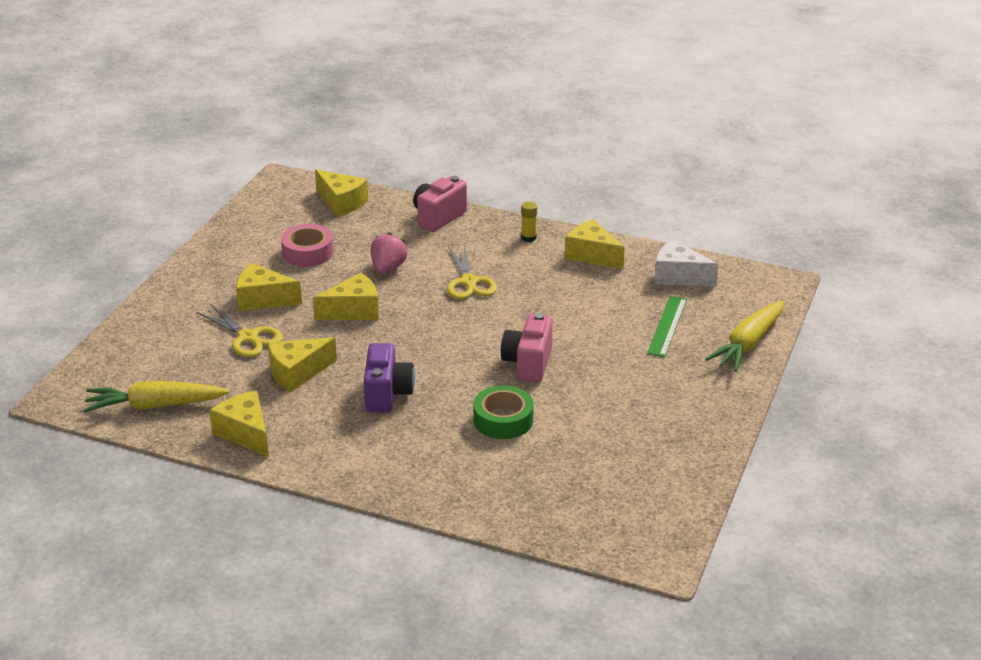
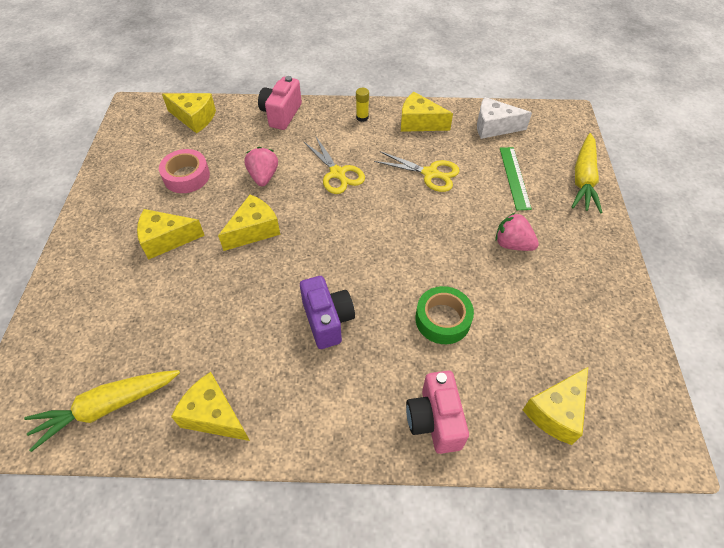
camera: 20 degrees left, 20 degrees up
(248, 337) = (169, 289): yellow scissors -> yellow scissors (430, 173)
(297, 373) = (233, 319): yellow cheese -> yellow cheese (556, 412)
(528, 364) = (430, 248): pink camera -> pink camera (434, 420)
(621, 380) = (512, 244): none -> pink strawberry

